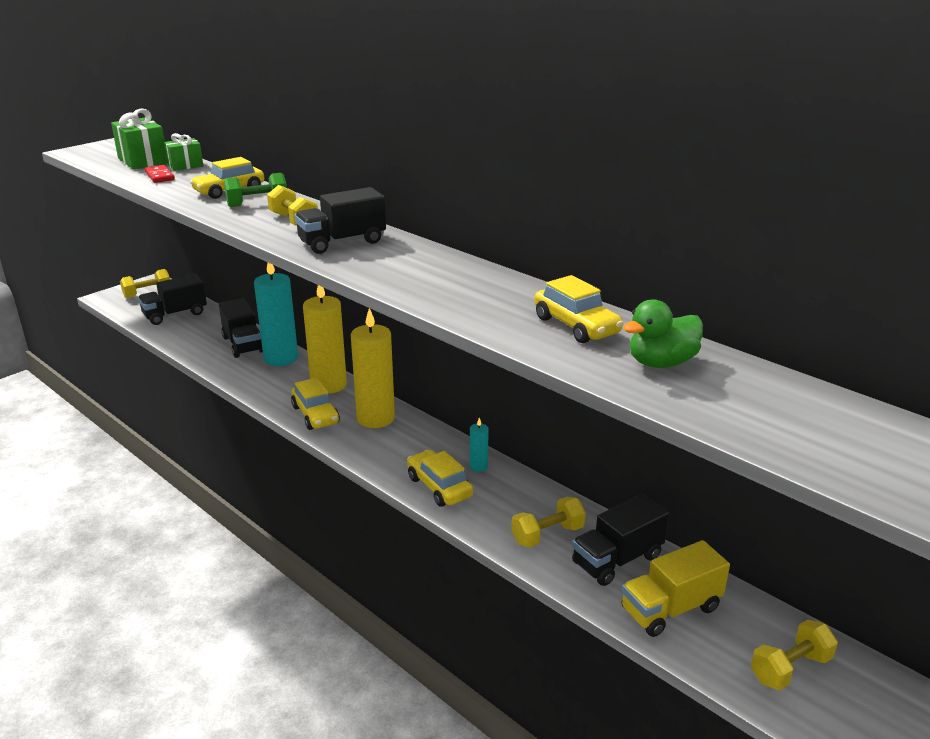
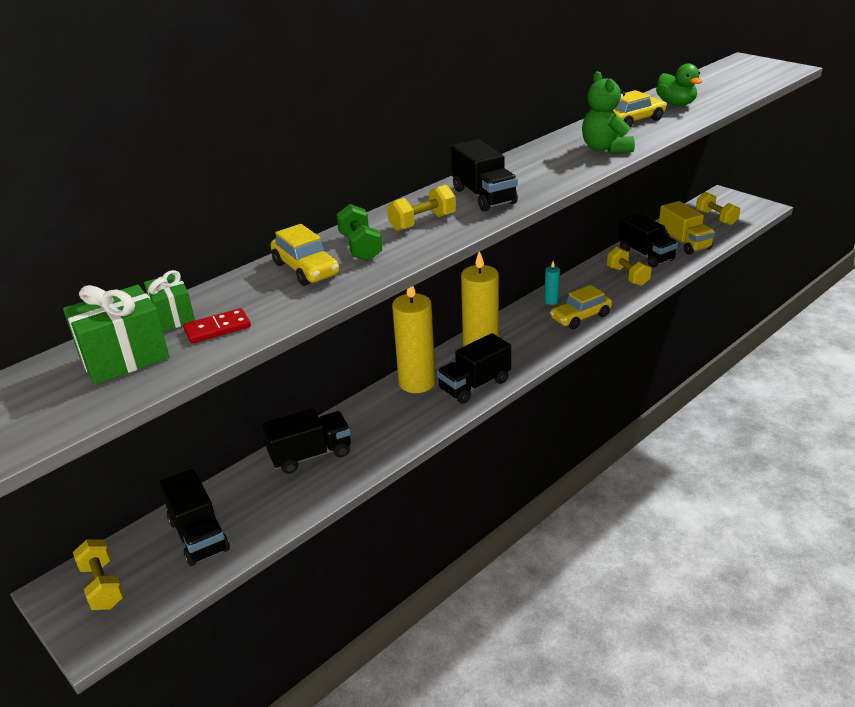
camera: 85 degrees left, 5 degrees up
(281, 358) = (353, 421): turquoise candle -> none
(315, 415) = (474, 385): yellow car -> black truck
(466, 302) = (605, 149): none -> green teddy bear

